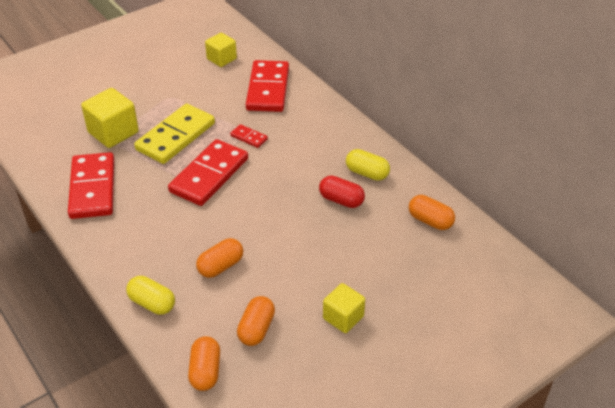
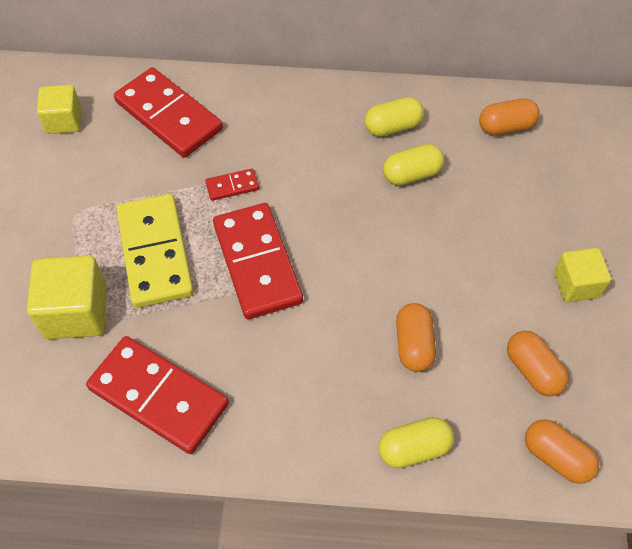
camera: 50 degrees left, 15 degrees up
(341, 200) = (412, 174): red capsule -> yellow capsule

